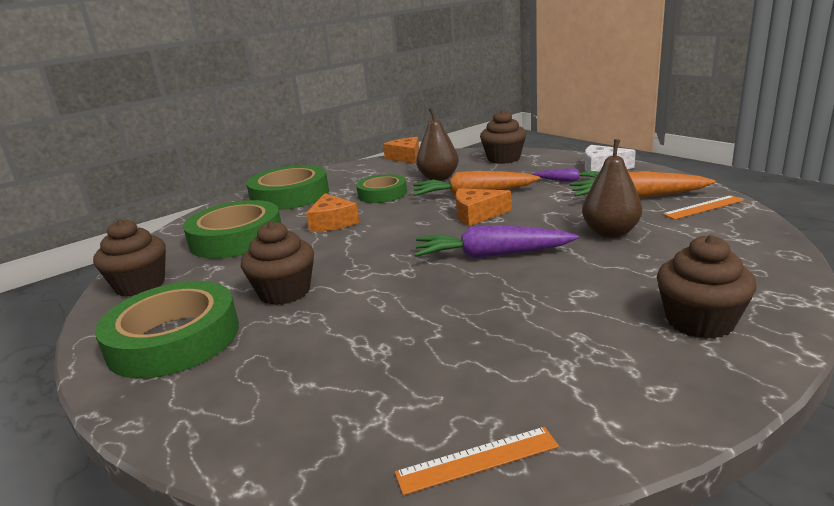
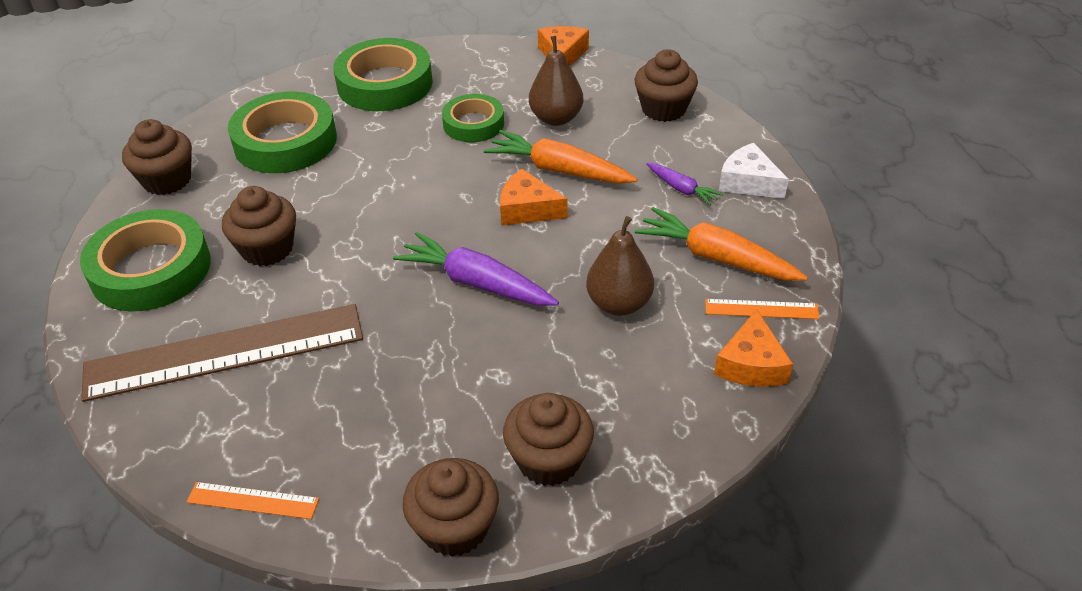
camera: 25 degrees right, 20 degrees up
(314, 364) = (225, 352): none -> brown ruler
(332, 222) = (386, 156): orange cheese -> orange cheese (751, 364)
(698, 393) = (454, 527): none -> brown cupcake

